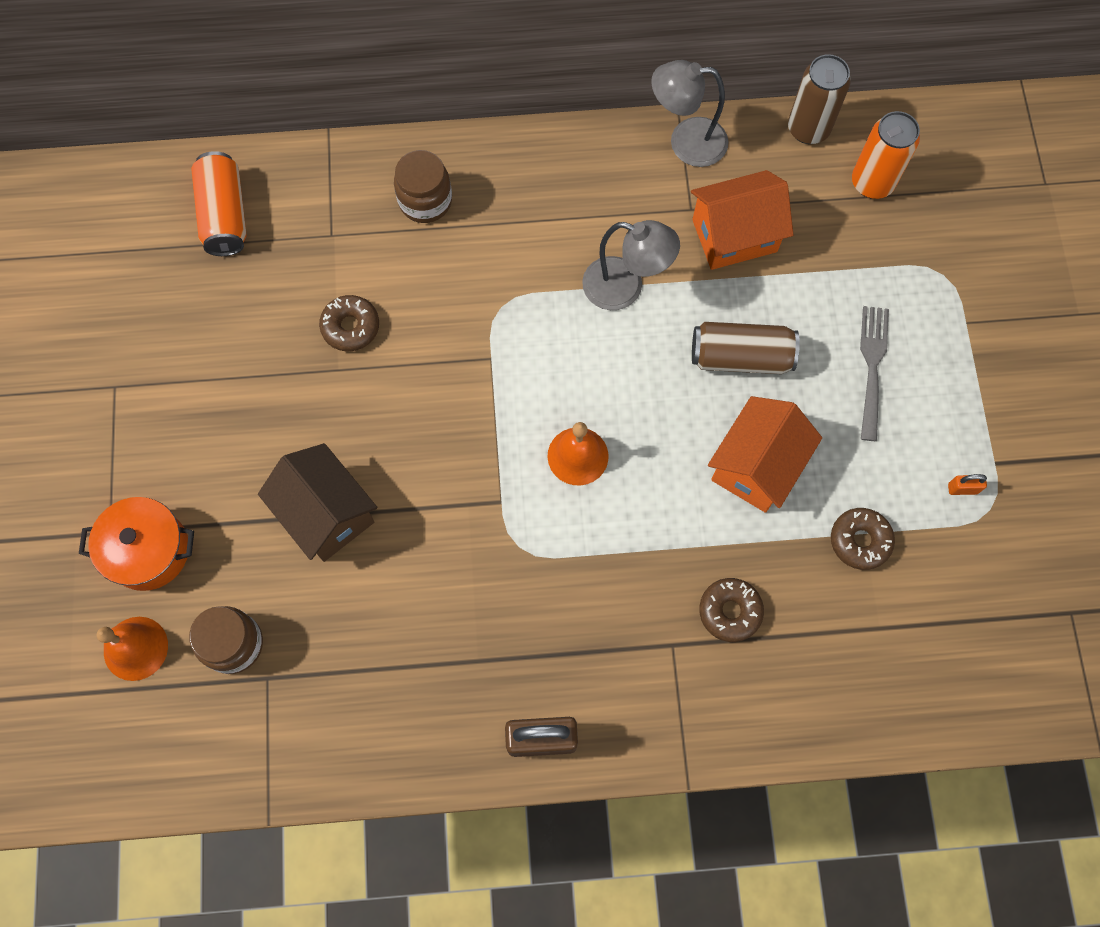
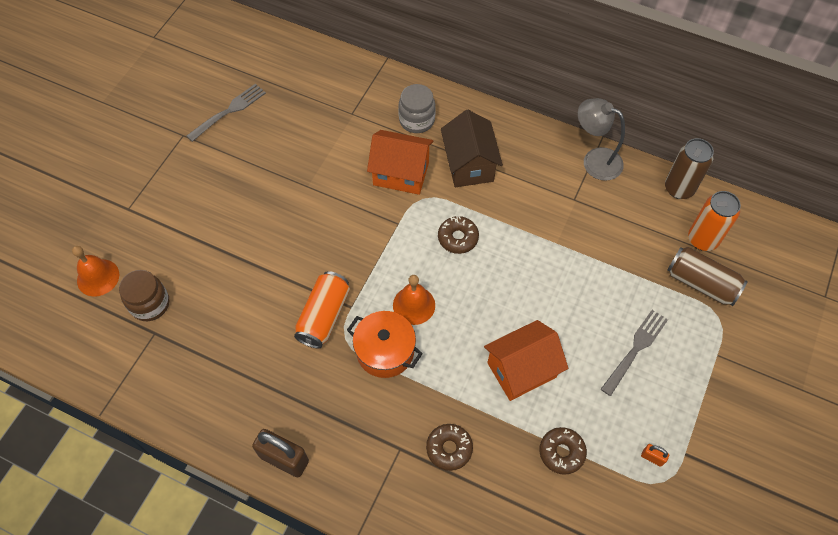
camera: 30 degrees right, 10 degrees down
(149, 551) = (141, 229): orange pot -> orange pot (385, 351)
(157, 318) = (229, 111): none -> grey fork
(225, 215) = (301, 76): orange can -> orange can (324, 316)
(326, 514) = (248, 261): brown house -> brown house (469, 165)
(350, 327) = (329, 167): brown donut -> brown donut (458, 238)
(425, 201) = (417, 120): brown jar -> grey jar
(625, 288) = (504, 224): grey lamp -> none
(734, 236) = (592, 227): orange house -> orange house (401, 174)
(740, 357) = (552, 300): brown can -> brown can (701, 283)

